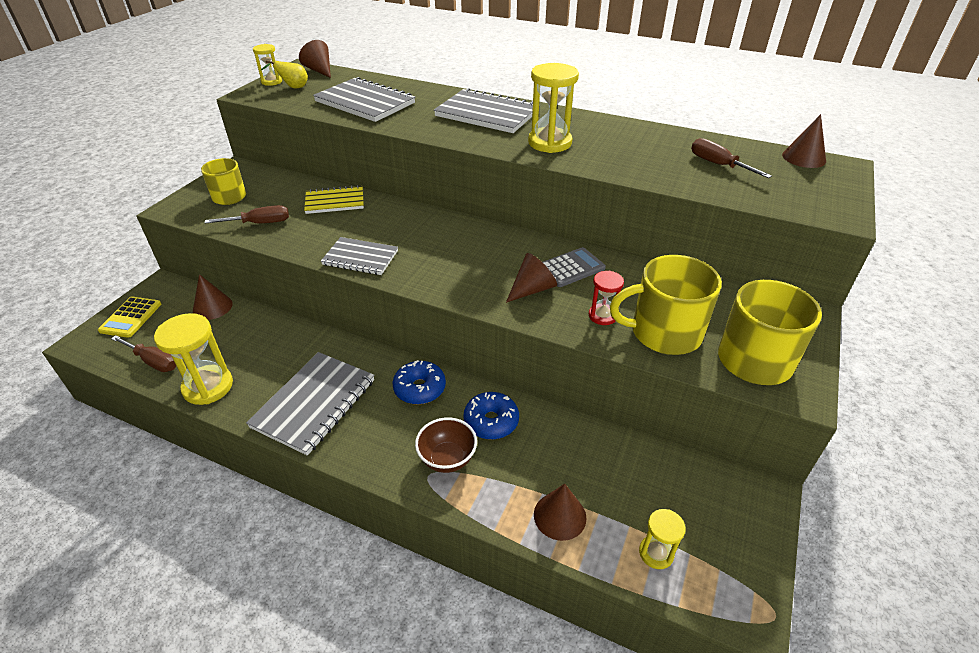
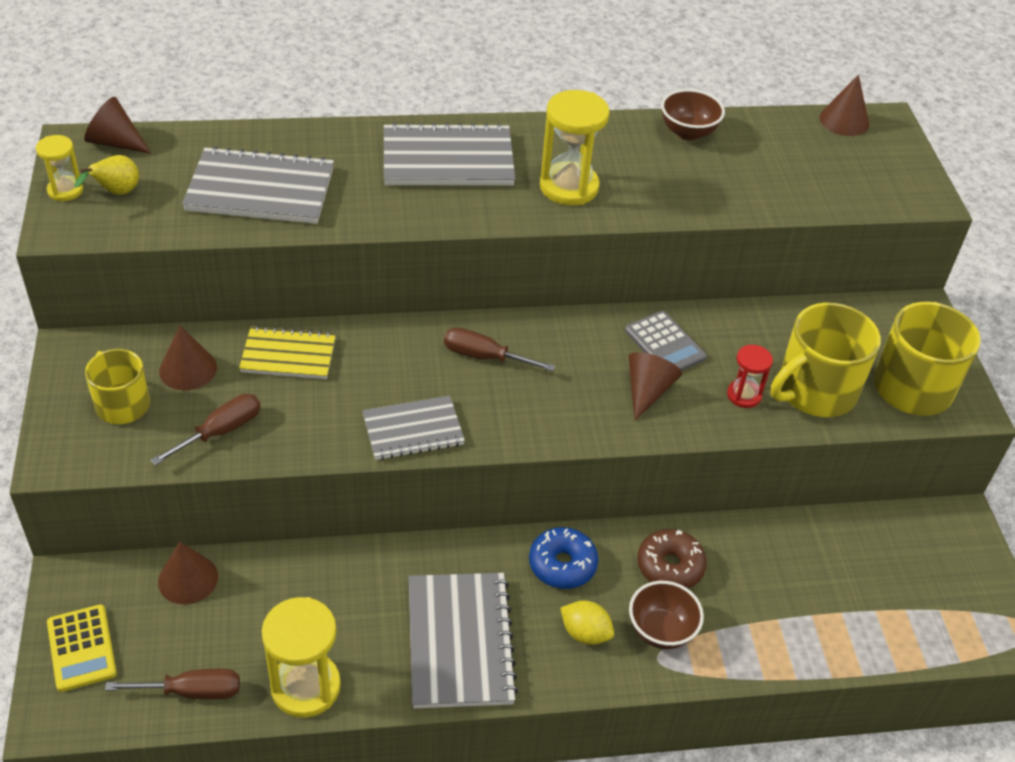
camera: 35 degrees left, 5 degrees up
(335, 201) = (288, 355): yellow notebook -> yellow notebook turned 45 degrees clockwise
(395, 435) = (585, 633): none -> yellow lemon
(491, 421) = (670, 566): blue donut -> brown donut
(560, 516) = (810, 633): brown cone -> brown cone (188, 369)
(571, 268) = (664, 344): grey calculator -> grey calculator turned 120 degrees clockwise
(656, 553) = (913, 624): yellow hourglass -> none
(666, 137) = (688, 132): none -> brown bowl
(718, 165) = (771, 161): brown screwdriver -> brown screwdriver (484, 356)

